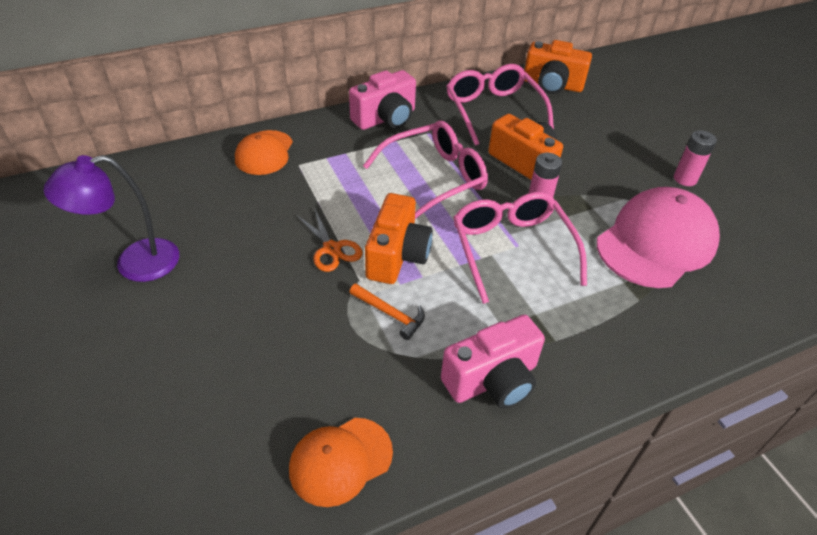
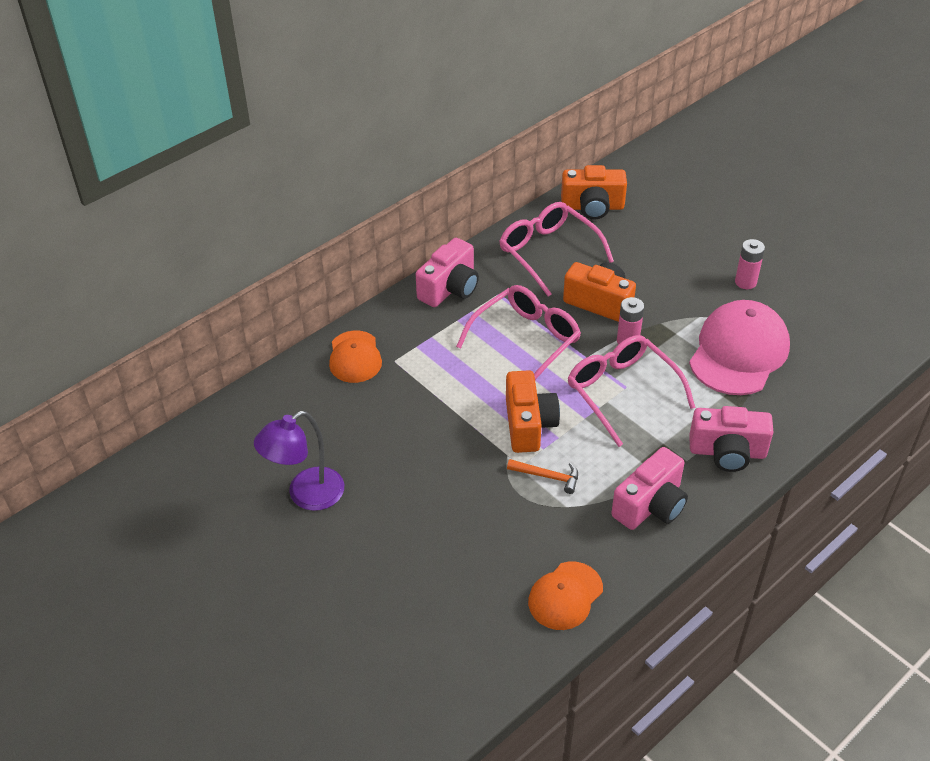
camera: 15 degrees left, 0 degrees up
(332, 249) = (470, 434): orange scissors -> none
(607, 344) = (727, 452): none -> pink camera

